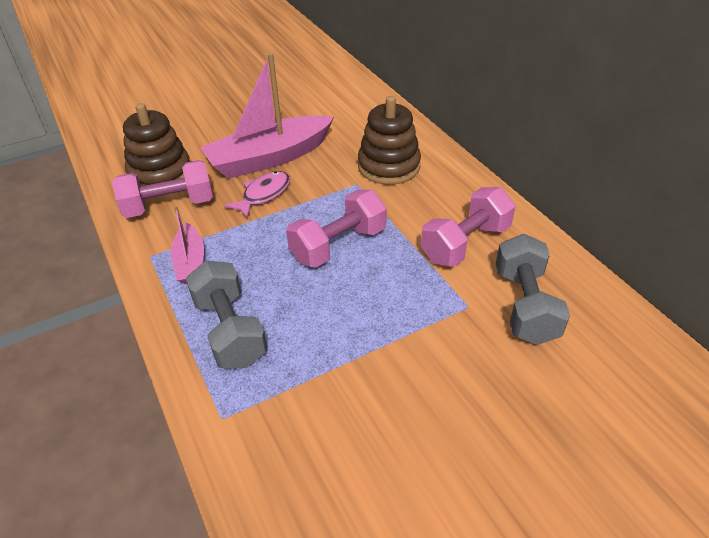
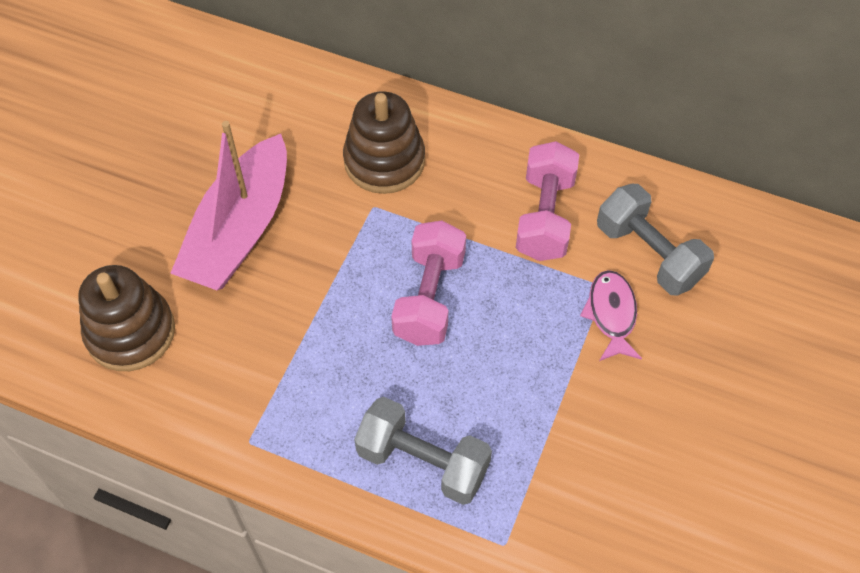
camera: 40 degrees left, 15 degrees up
(169, 206) = (196, 368): pink dumbbell -> none
(190, 262) = (301, 419): pink boat -> none
(263, 194) = (287, 284): pink fish -> pink fish (611, 314)

